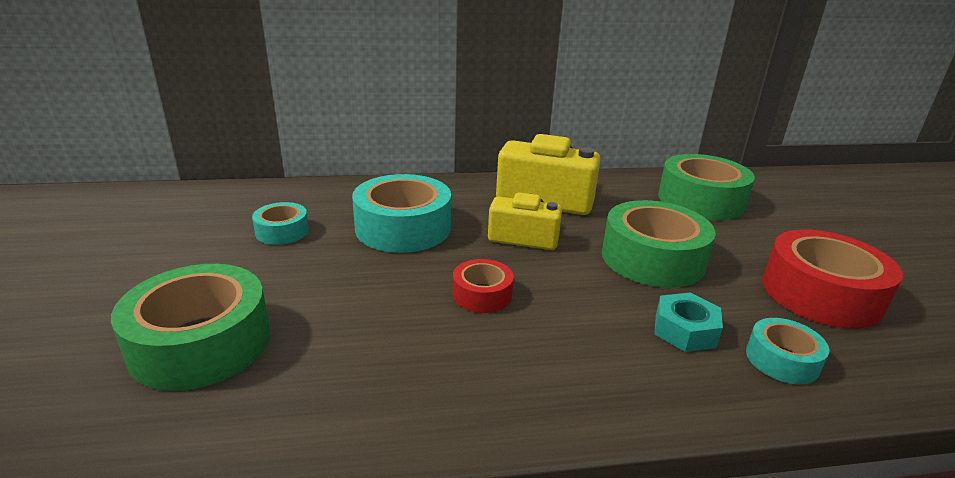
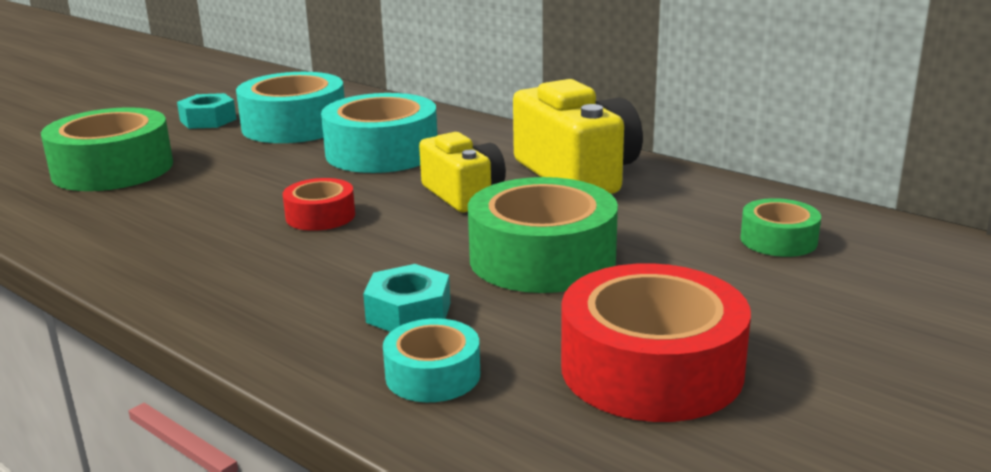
camera: 50 degrees right, 5 degrees down
(184, 255) = (208, 120): none -> turquoise nut
(282, 231) = (294, 126): turquoise tape -> turquoise tape, size x1.91
(700, 200) = (778, 240): green tape -> green tape, size x0.52

